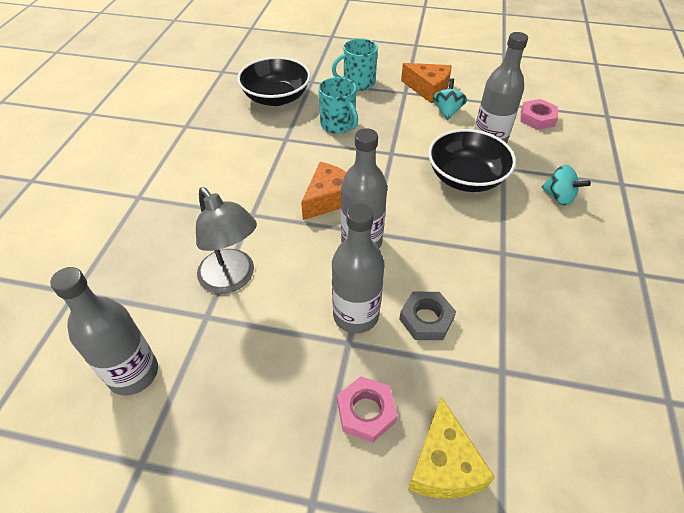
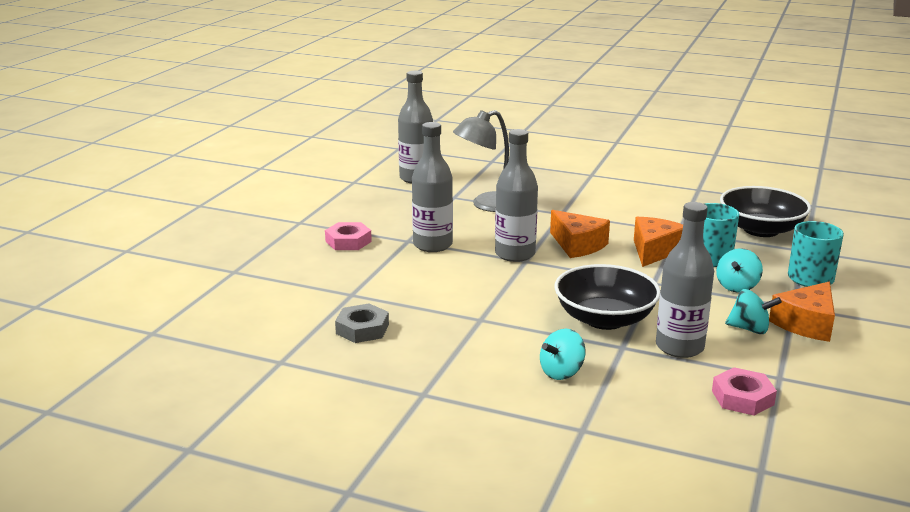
camera: 100 degrees right, 25 degrees down
(330, 152) = (654, 251): none -> orange cheese
(384, 113) = (737, 287): none -> turquoise spinning top
(426, 319) = (416, 271): grey nut -> grey nut (362, 329)
(443, 464) = (295, 261): yellow cheese -> none

